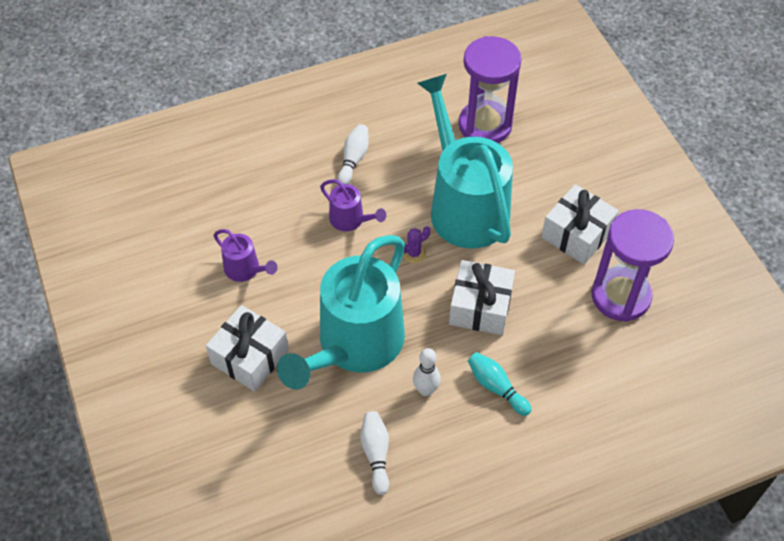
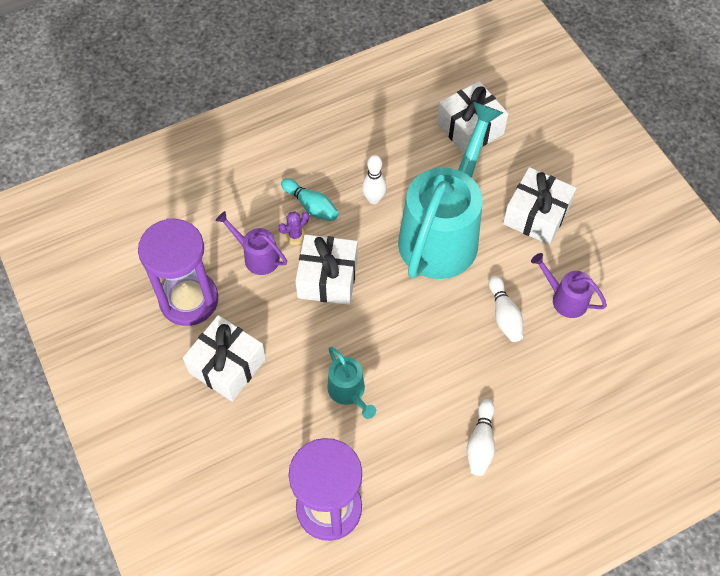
camera: 175 degrees right, 5 degrees up
(299, 473) = (470, 128): none -> white gift
(351, 220) = (469, 363): purple watering can -> purple watering can (257, 256)
(376, 454) = (410, 146): white bowling pin -> white bowling pin (504, 315)
(414, 253) = (398, 330): purple cactus -> purple cactus (295, 235)
(464, 205) = (349, 392): turquoise watering can -> turquoise watering can, size x0.43

